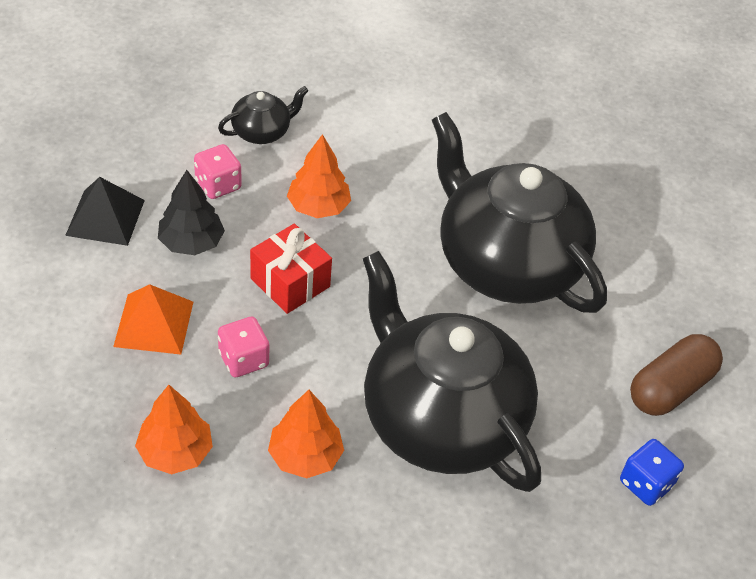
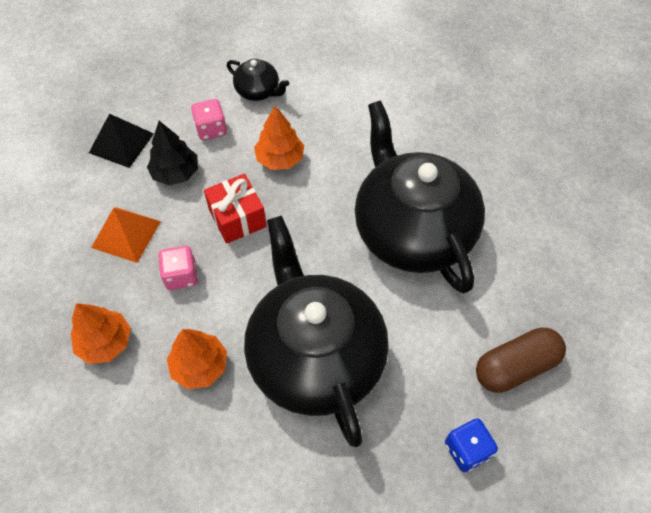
camera: 20 degrees right, 10 degrees up
(262, 132) = (258, 91): black teapot -> black teapot turned 45 degrees clockwise

